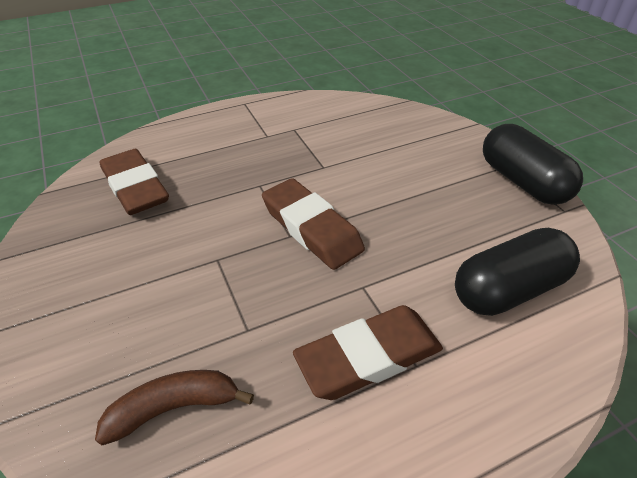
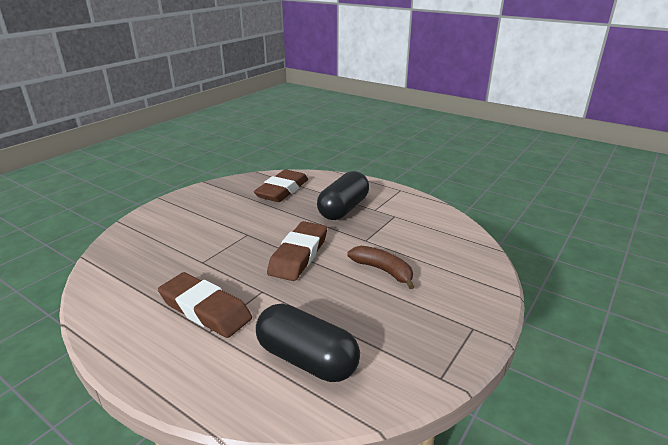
camera: 60 degrees right, 15 degrees down
(174, 408) = (143, 259): brown banana -> brown banana (383, 270)
(522, 182) = (455, 341): black capsule -> black capsule (343, 209)

